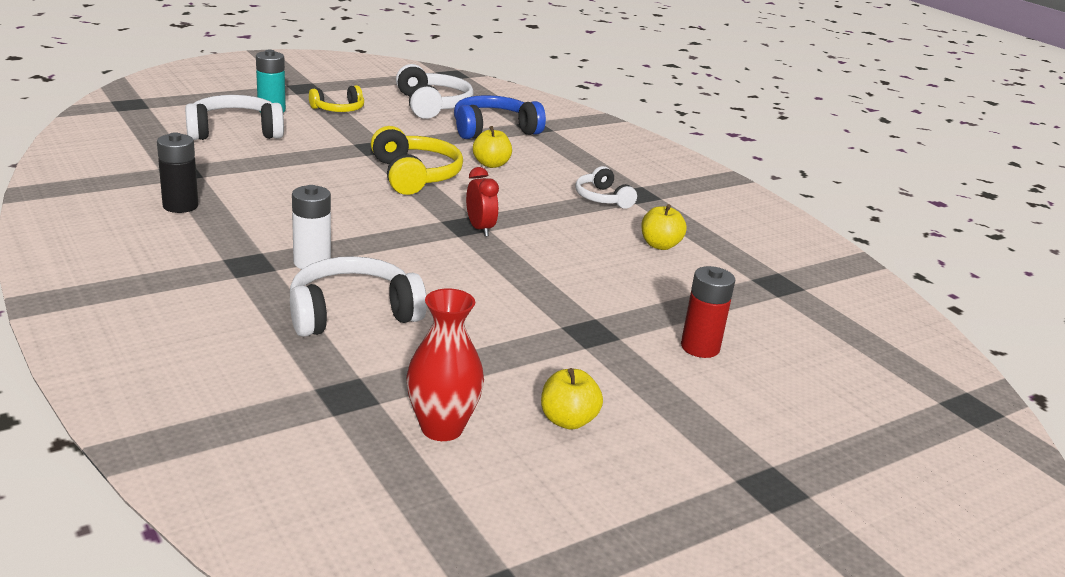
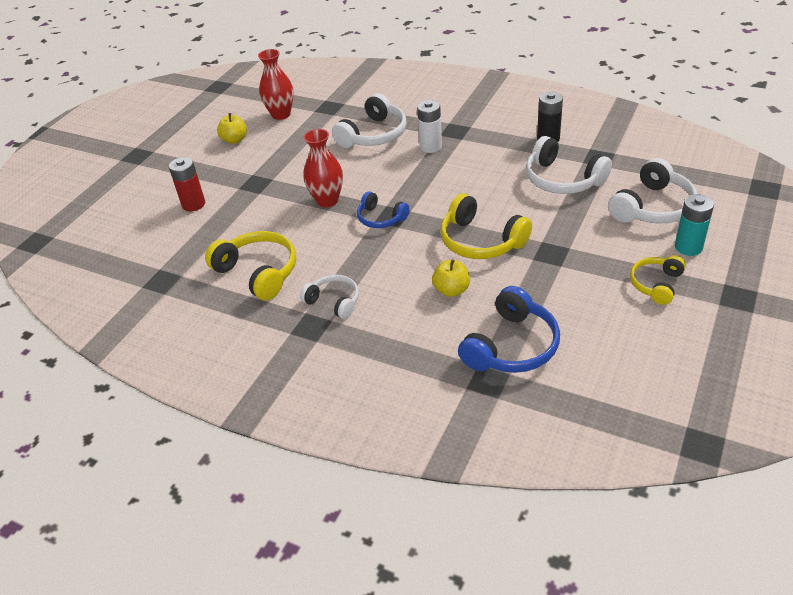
camera: 155 degrees right, 15 degrees up
(432, 105) = (611, 351): white headphones -> white headphones (562, 179)
(480, 229) = (381, 218): red clock -> blue headphones
(517, 269) = (327, 200): none -> red vase
(660, 245) = (258, 272): yellow apple -> yellow headphones

